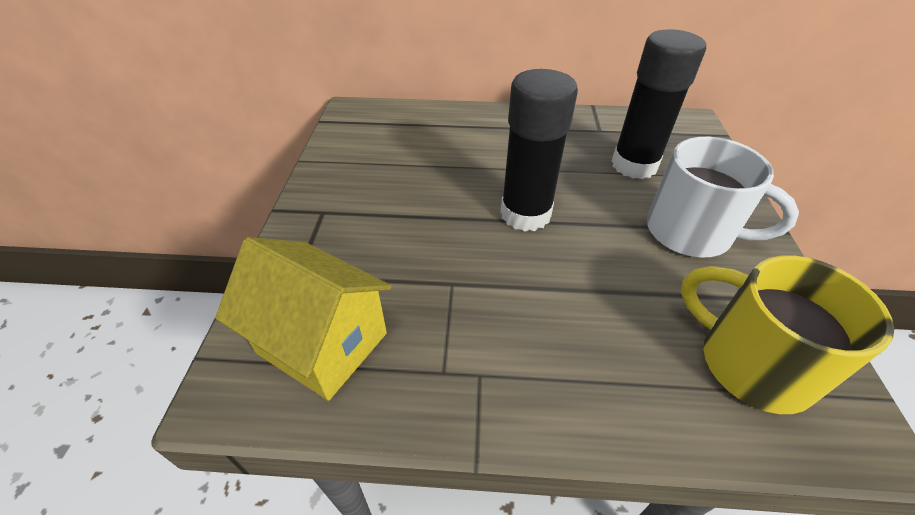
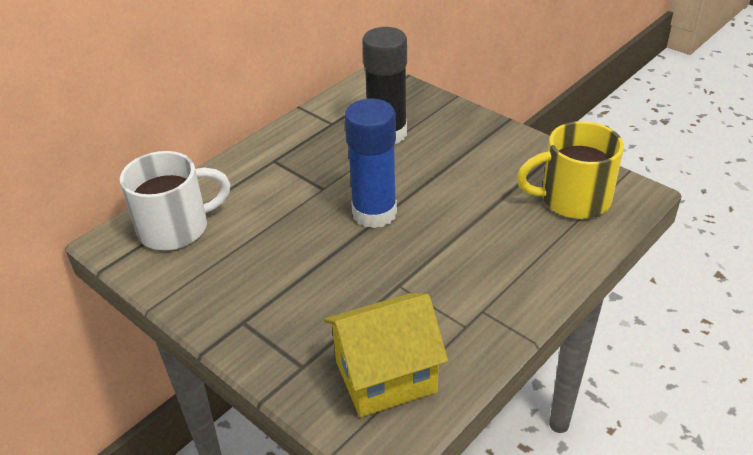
camera: 50 degrees left, 5 degrees down
(525, 214) = (374, 213): black glue stick -> blue glue stick
(691, 232) = (470, 153): white mug -> white mug (176, 228)

